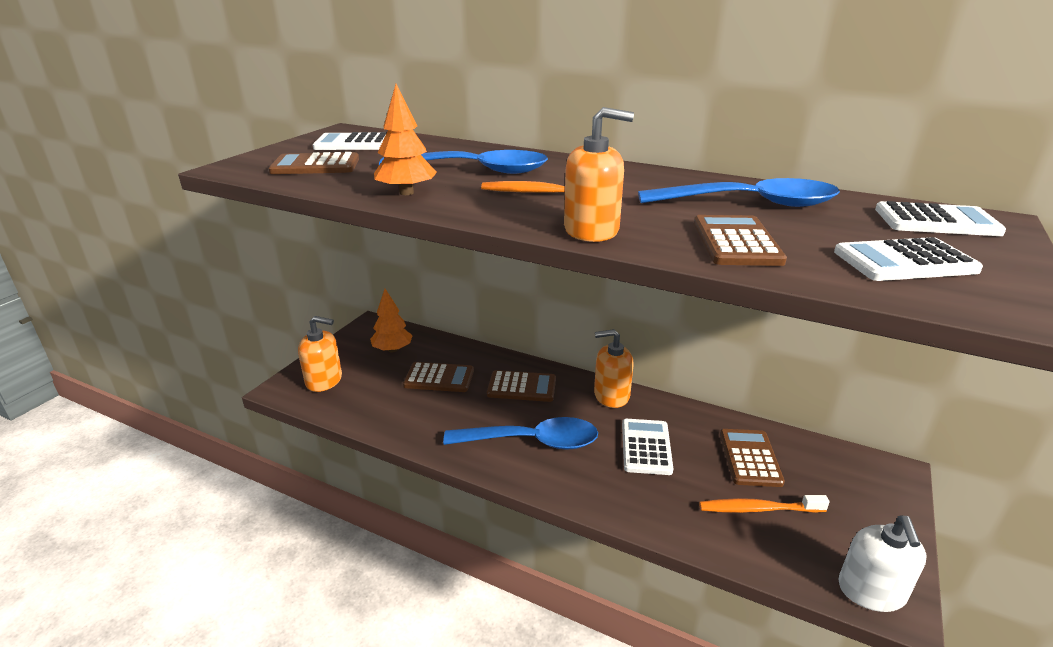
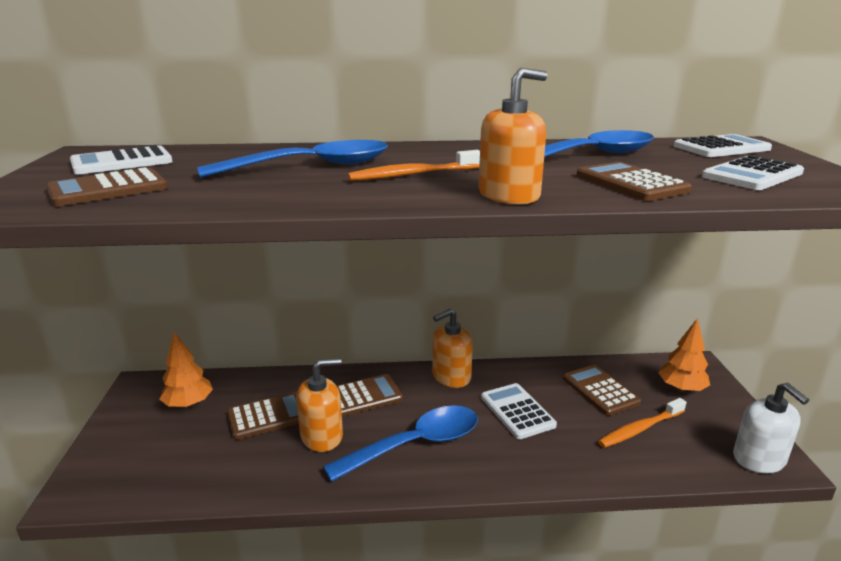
camera: 30 degrees left, 5 degrees down
(324, 380) = (125, 465): orange soap dispenser -> orange soap dispenser (322, 436)
(406, 193) = (271, 196): orange tree -> orange tree (681, 389)

